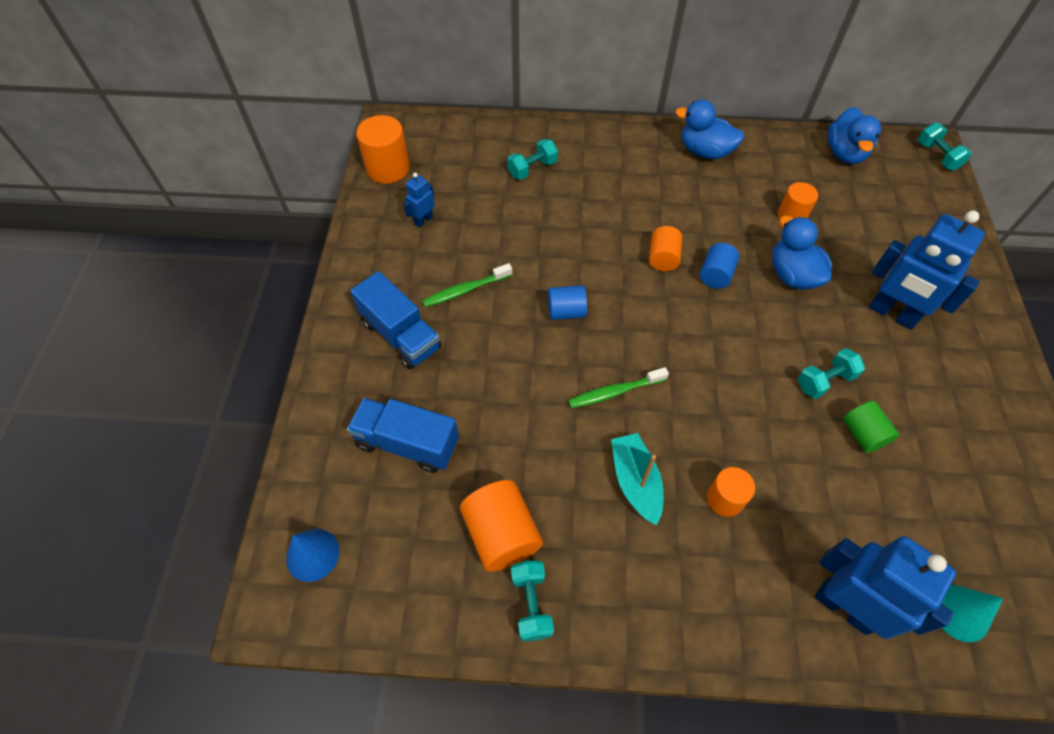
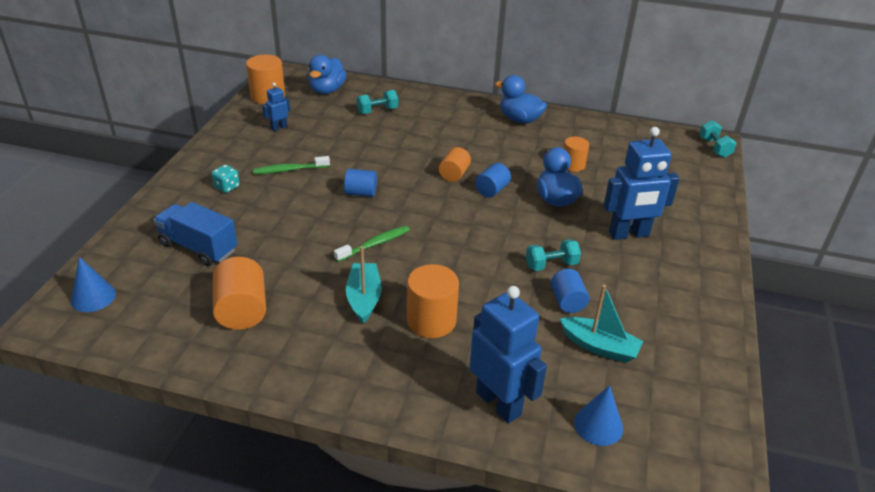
camera: 10 degrees right, 20 degrees down
(401, 335) = (227, 187): blue truck -> turquoise dice
(531, 604) = (243, 355): turquoise dumbbell -> none
(614, 392) = (375, 244): green toothbrush -> green toothbrush turned 150 degrees clockwise
(724, 499) = (431, 320): orange cylinder -> orange cylinder, size x1.58
(845, 153) = (635, 136): blue duck -> blue duck (327, 90)
(862, 434) = (567, 301): green cylinder -> blue cylinder
(892, 314) = (629, 234): blue robot -> blue robot turned 60 degrees counterclockwise
(921, 495) = (599, 347): none -> turquoise boat
(960, 612) = (598, 425): turquoise cone -> blue cone

